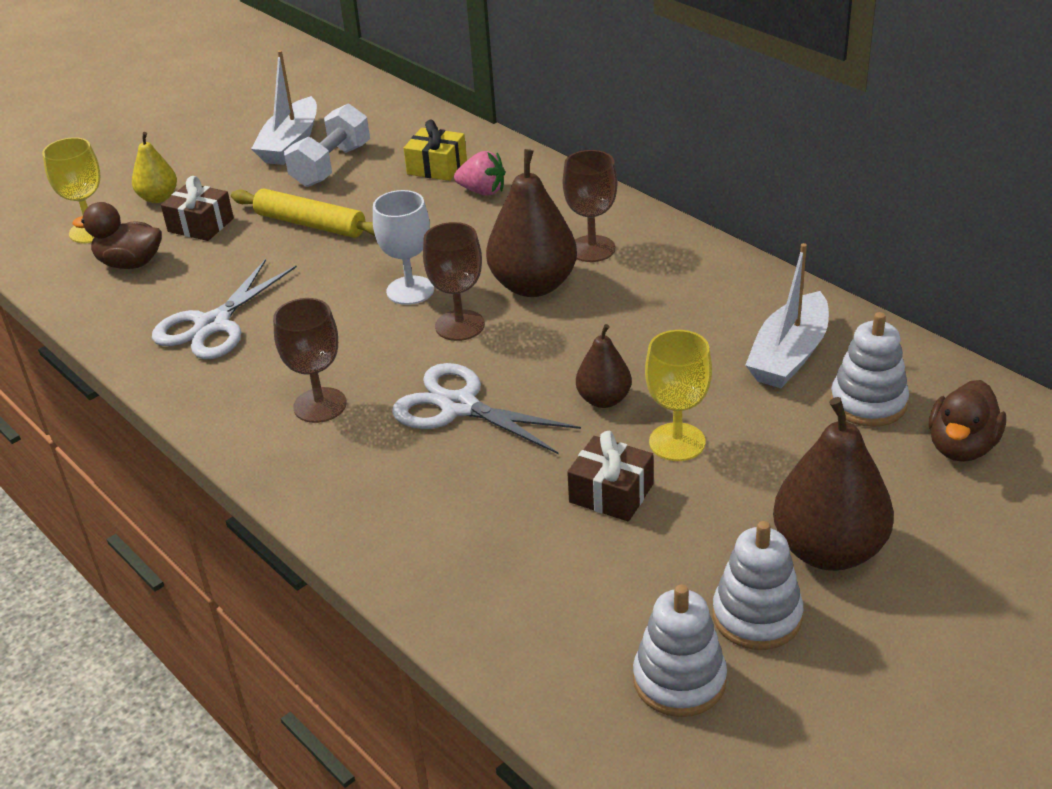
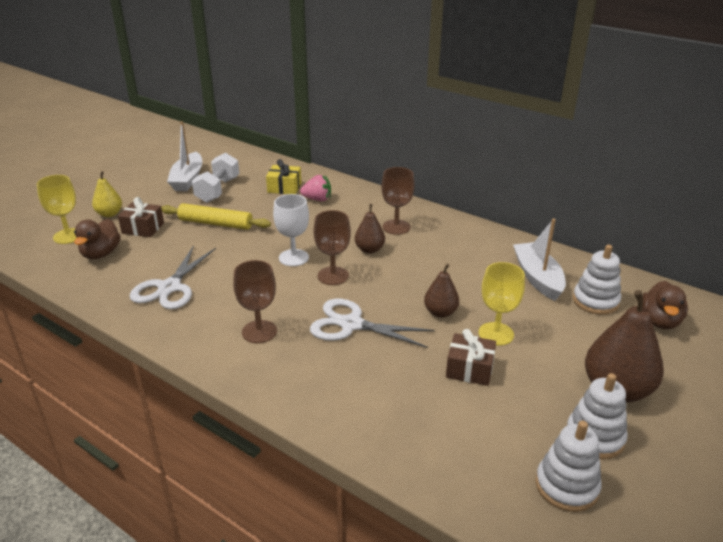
camera: 15 degrees left, 5 degrees down
(130, 263) = (101, 254): brown duck -> brown duck turned 75 degrees counterclockwise
(533, 285) = (369, 249): brown pear -> brown pear, size x0.55
(789, 355) = (537, 278): white boat -> white boat turned 150 degrees clockwise

